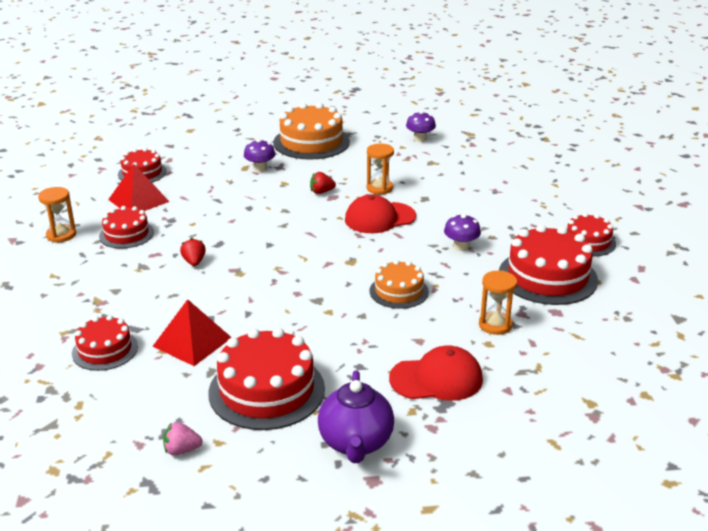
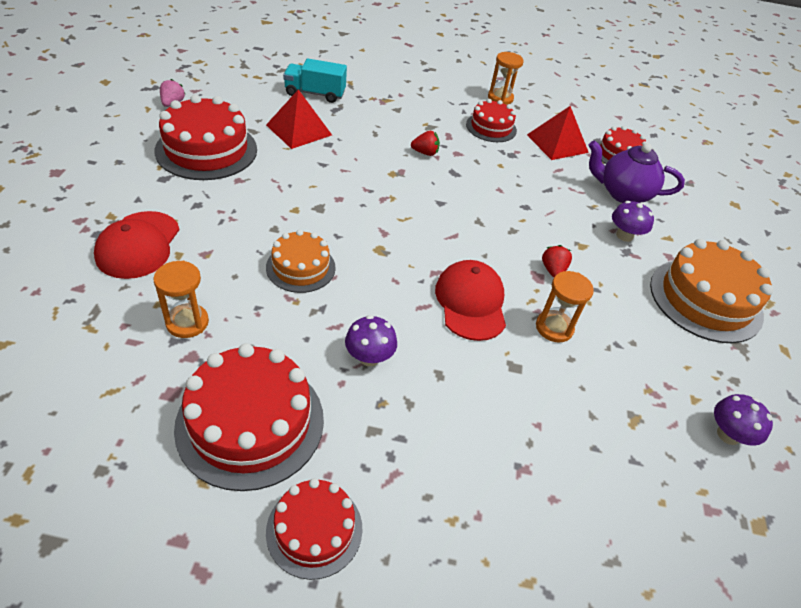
camera: 100 degrees right, 15 degrees up
(105, 350) = (315, 93): red cake -> turquoise truck
(356, 443) = (103, 175): purple teapot -> purple teapot (623, 194)

